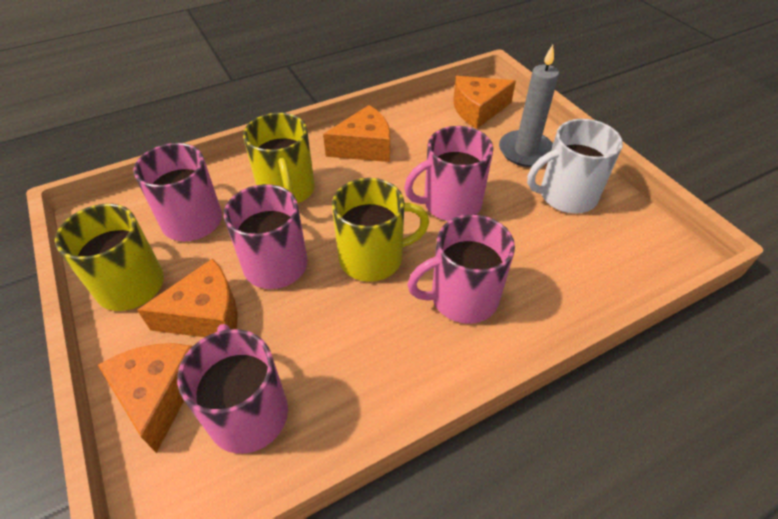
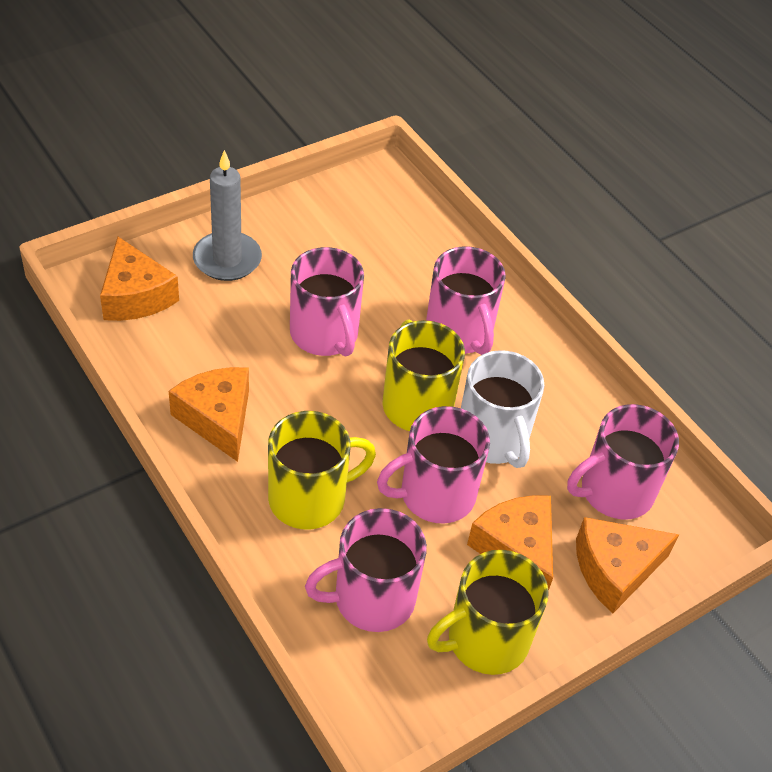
camera: 100 degrees left, 0 degrees up
(566, 195) = (306, 236): white mug -> white mug (493, 439)

